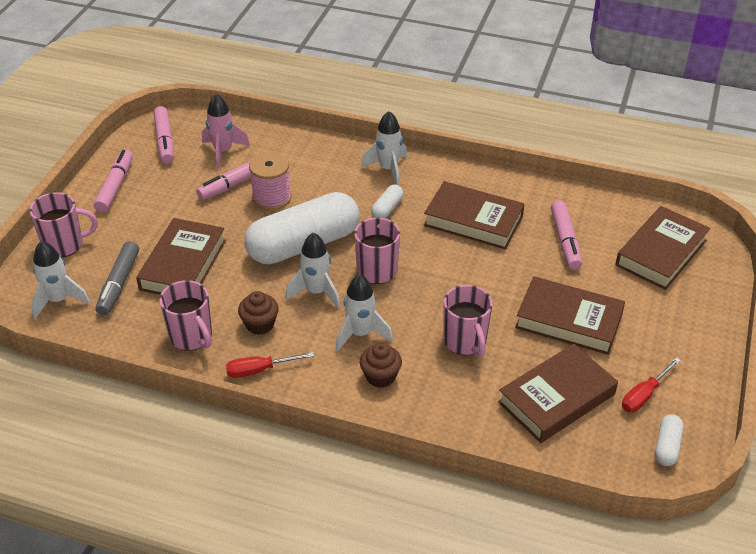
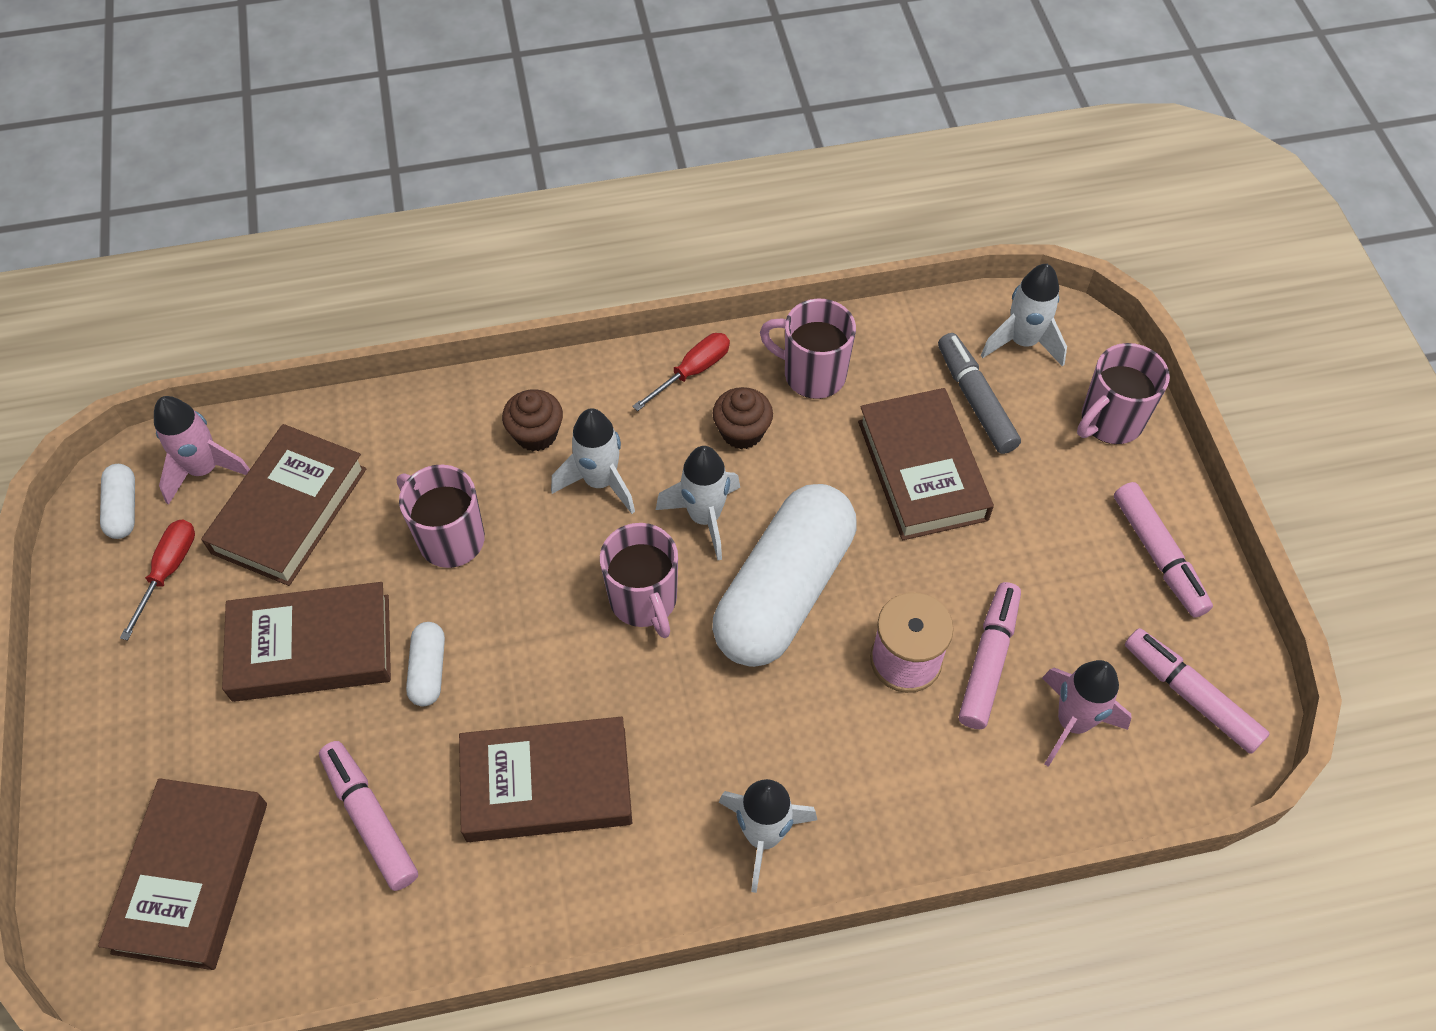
camera: 150 degrees right, 15 degrees up
(387, 209) = (705, 735): white capsule -> white capsule (428, 670)
(605, 448) = (205, 470): none -> pink rocket

